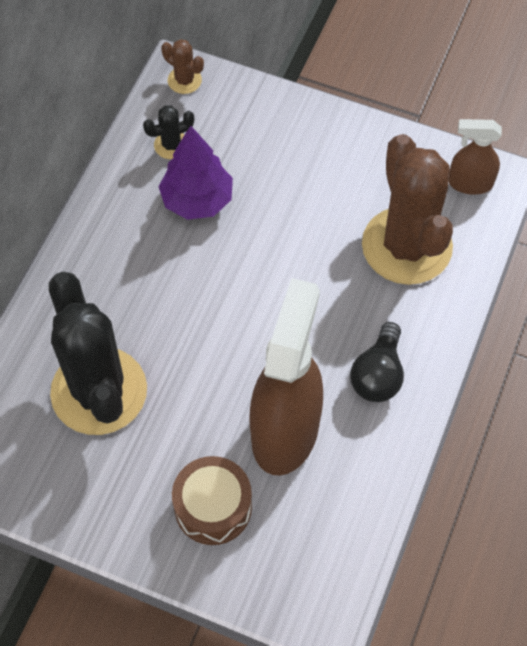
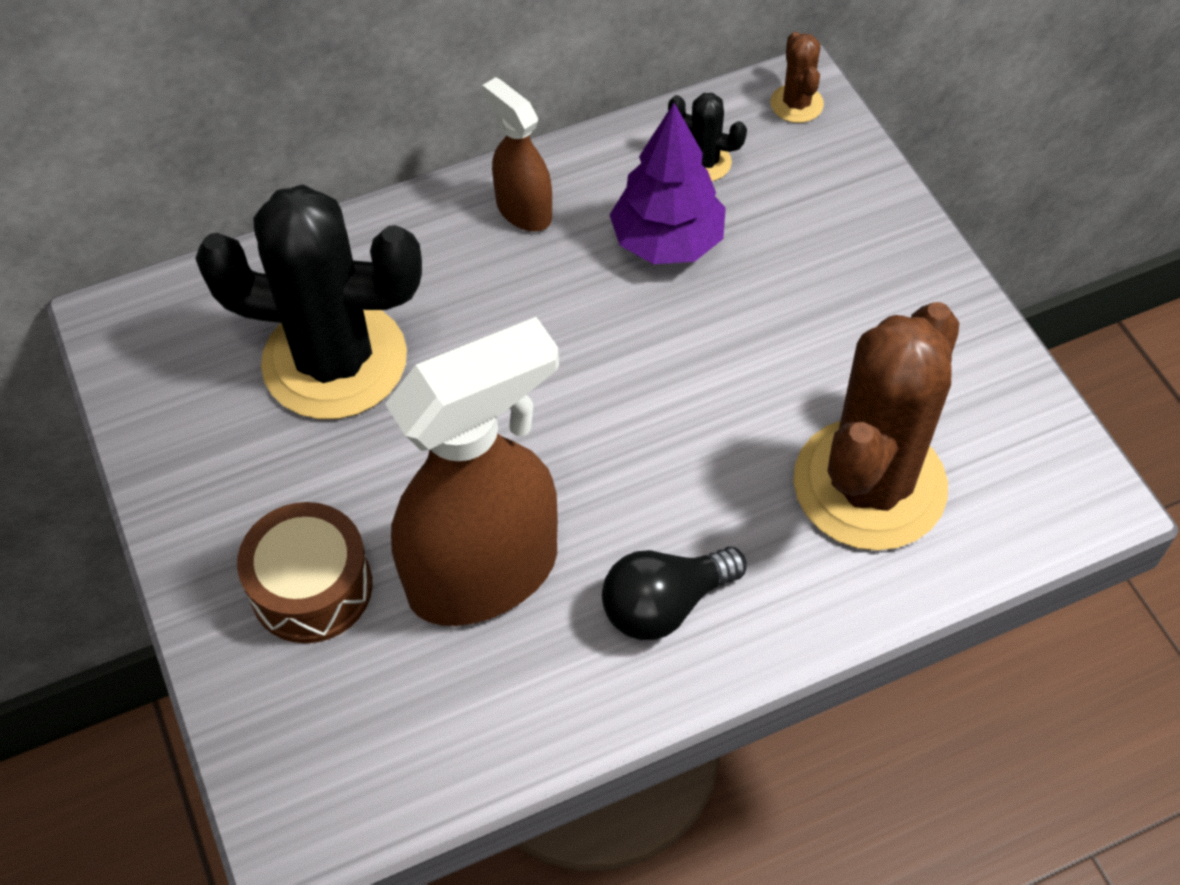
camera: 45 degrees right, 5 degrees down
(99, 391) = (335, 361): black cactus -> black cactus turned 75 degrees clockwise
(469, 183) = (1040, 474): brown spray bottle -> brown spray bottle (523, 210)

